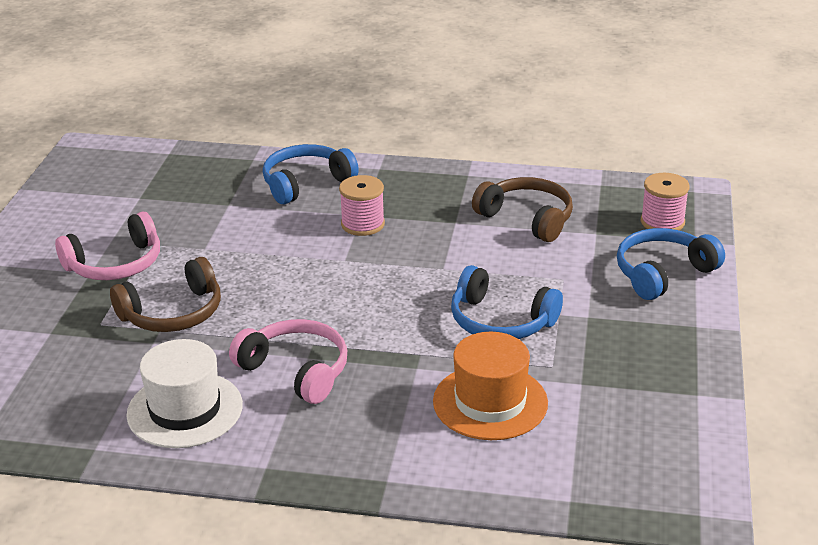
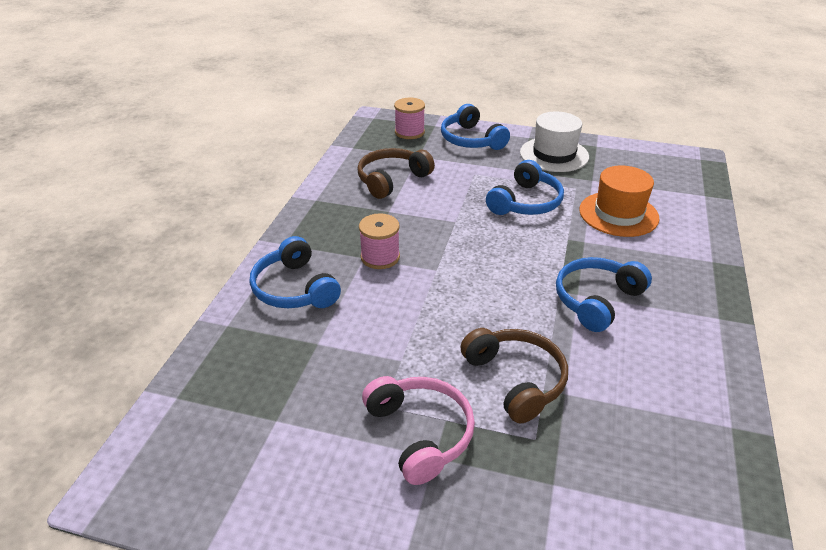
camera: 85 degrees left, 5 degrees up
(185, 410) = (662, 366): white hat -> white hat (554, 154)
(296, 371) = (597, 300): pink headphones -> blue headphones

